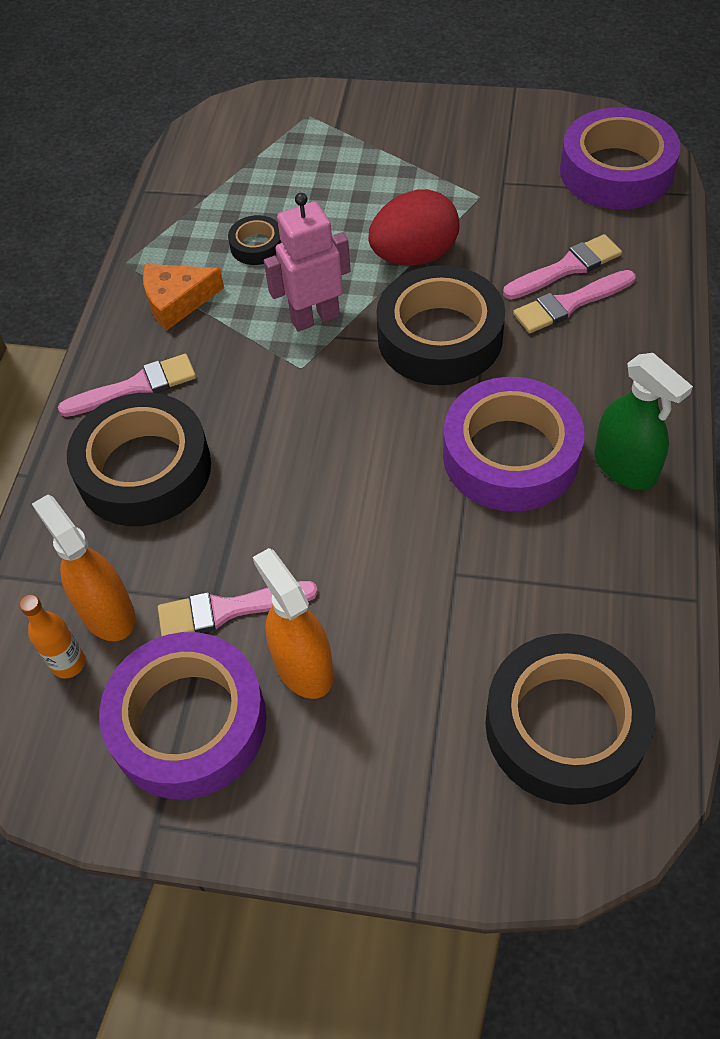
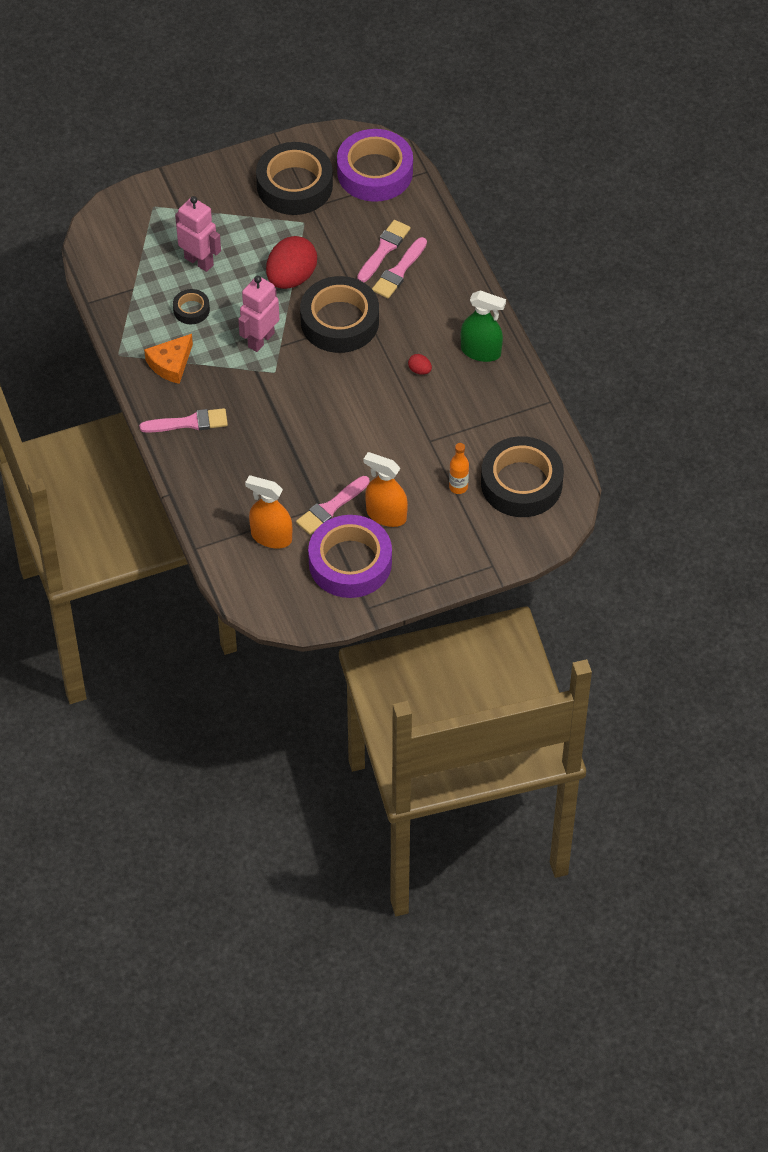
camera: 35 degrees left, 0 degrees up
(68, 663) = (271, 567): orange bottle -> orange bottle (458, 487)
(136, 387) = (189, 423): pink brush -> pink brush turned 45 degrees clockwise
(144, 469) = (232, 463): black tape -> black tape (294, 185)
(312, 193) = (199, 261): none -> pink robot
(510, 454) = (419, 370): purple tape -> red egg

